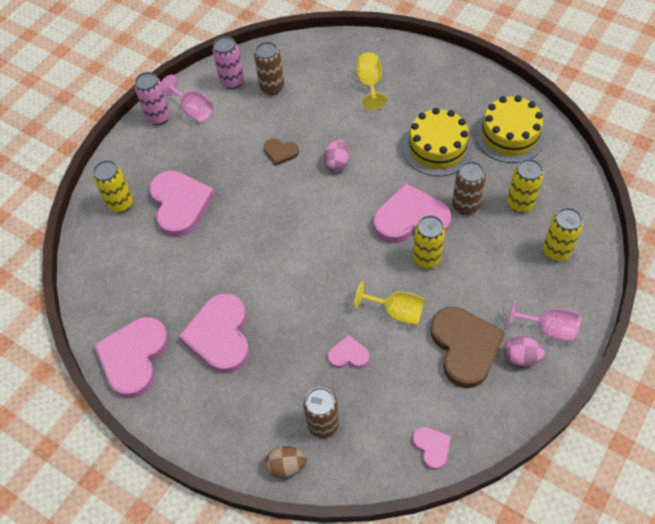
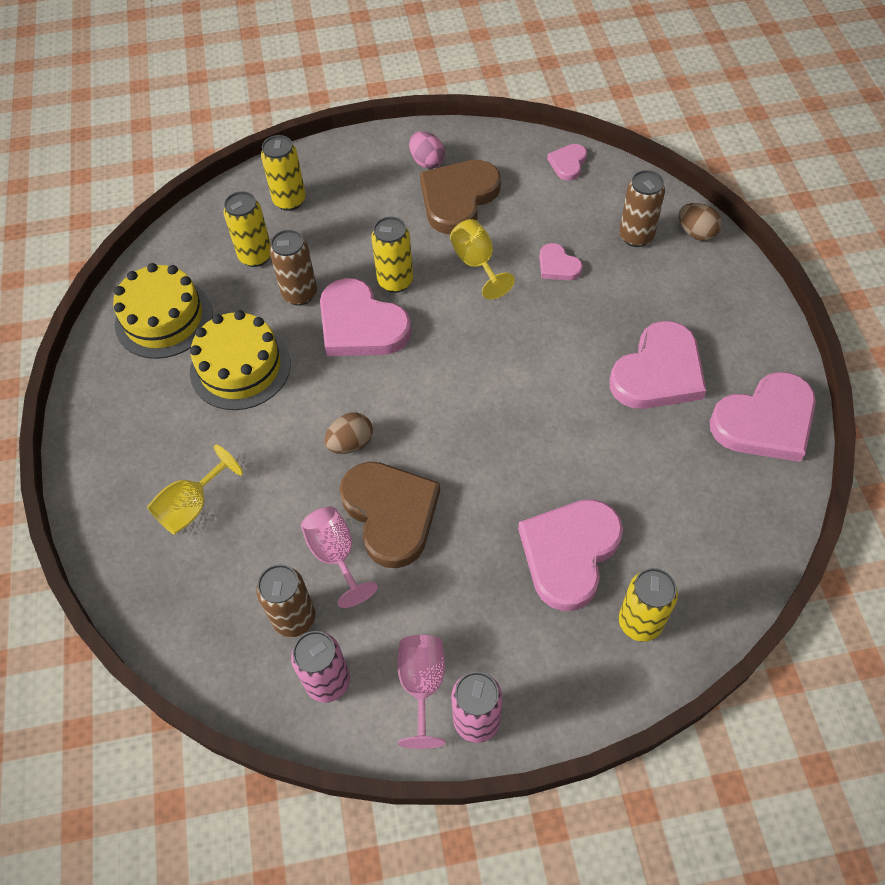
camera: 135 degrees left, 0 degrees up
(280, 152) = (391, 513): brown heart -> brown heart, size x2.03
(337, 163) = (351, 443): pink egg -> brown egg
(549, 329) = (379, 161): pink goblet -> pink goblet (336, 555)

